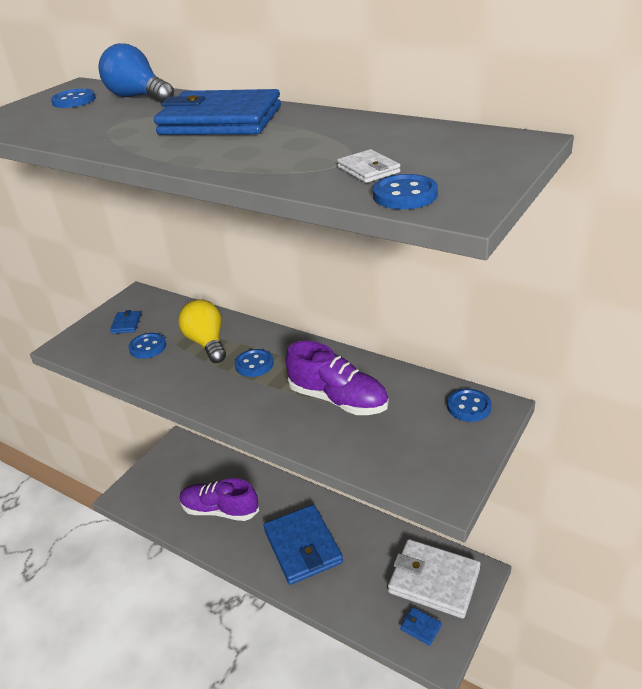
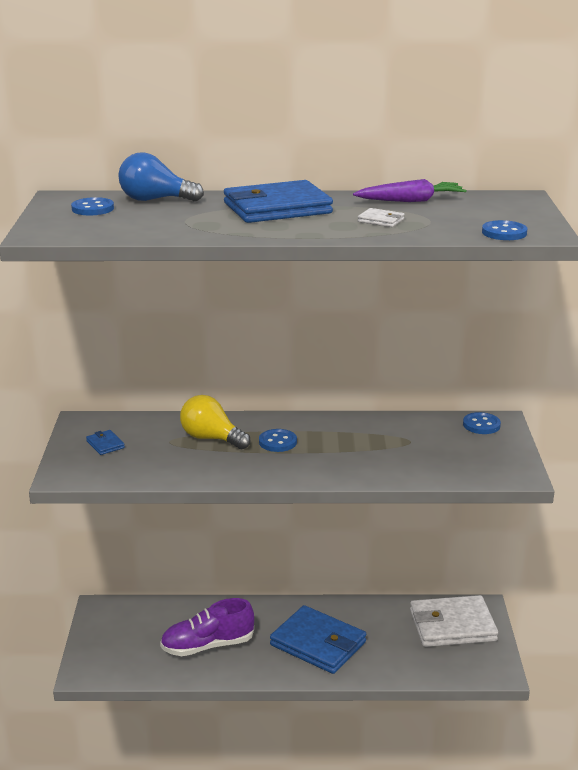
camera: 35 degrees left, 10 degrees down
(147, 347) = (156, 455): blue button -> none
(338, 399) = (379, 446): purple shoe -> none
(368, 170) = (455, 223): white wallet -> white wallet (381, 220)
(373, 129) = (411, 201): none -> purple carrot
(420, 627) = (469, 659): blue wallet -> none

